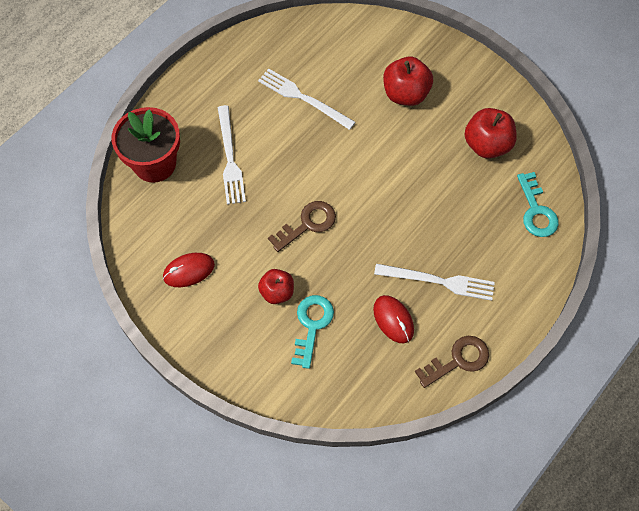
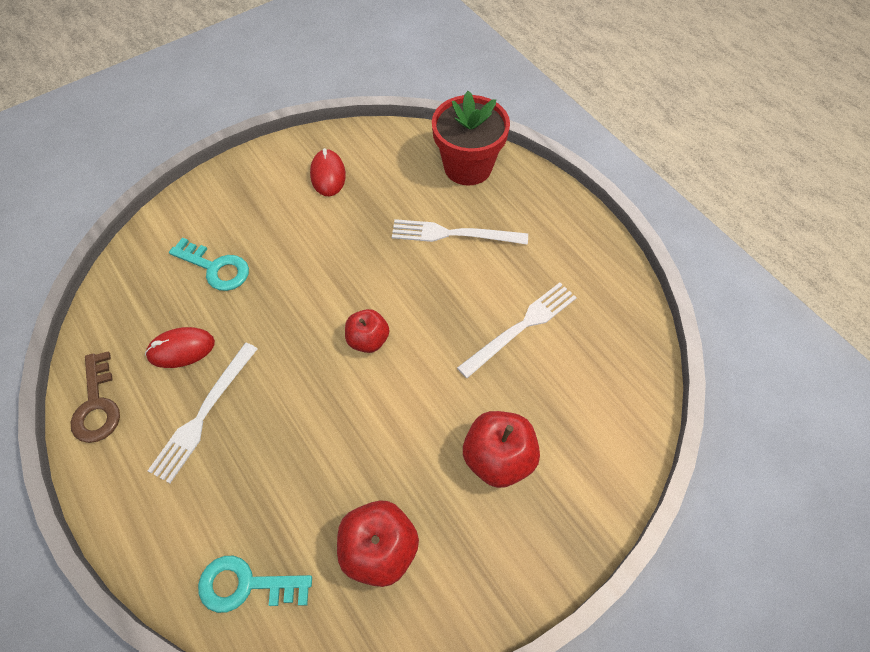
camera: 105 degrees right, 5 degrees down
(277, 292) = (269, 244): red apple -> red apple (368, 340)
(307, 224) = (339, 291): brown key -> none

